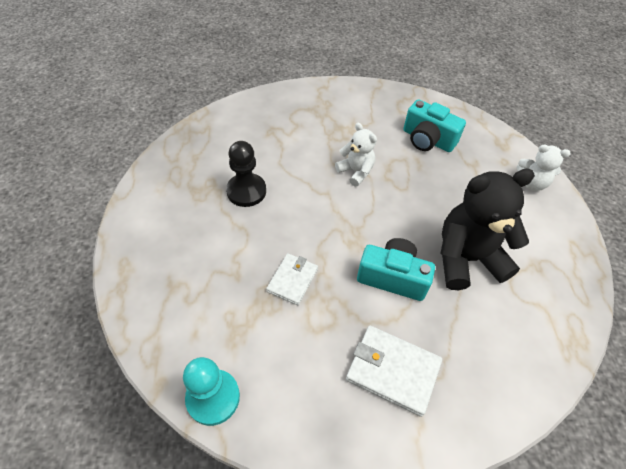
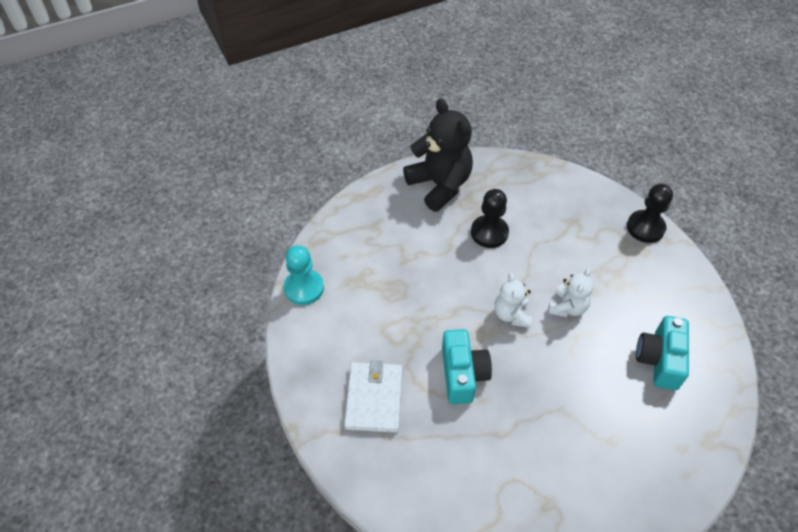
camera: 70 degrees right, 0 degrees up
(292, 280) = (420, 300): white wallet -> none
(305, 93) = (645, 227): none -> black pawn
(467, 258) = (518, 434): black teddy bear -> black teddy bear (440, 185)
(531, 183) = (666, 483): white teddy bear -> white teddy bear (511, 314)

